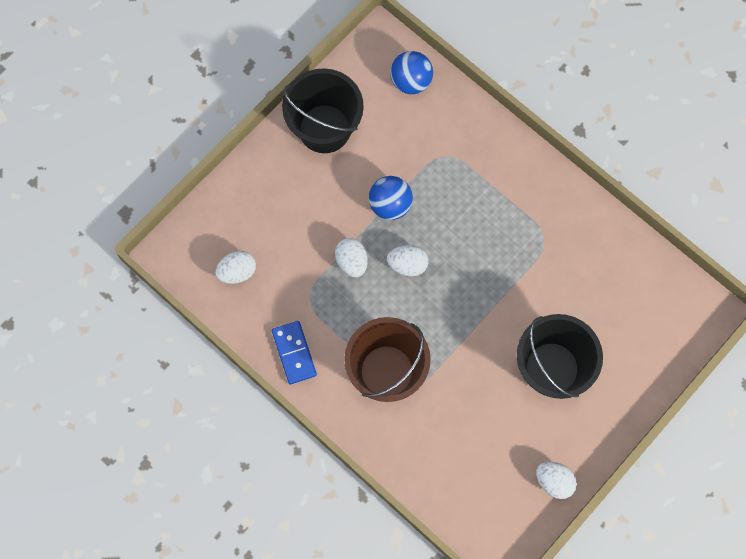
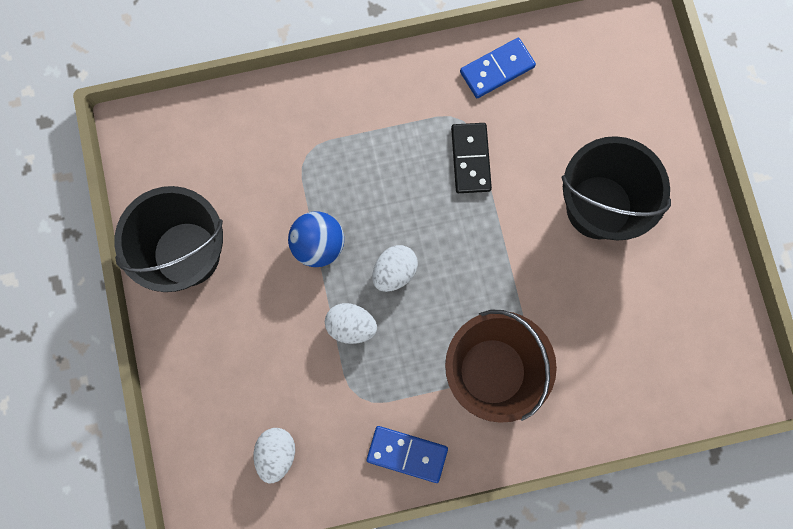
camera: 55 degrees left, 5 degrees up
(411, 81) = (201, 132): blue ball -> none
(521, 262) = (471, 159): none -> black domino
(554, 481) = (713, 285): white egg -> none
(597, 237) = (497, 69): none -> blue domino

